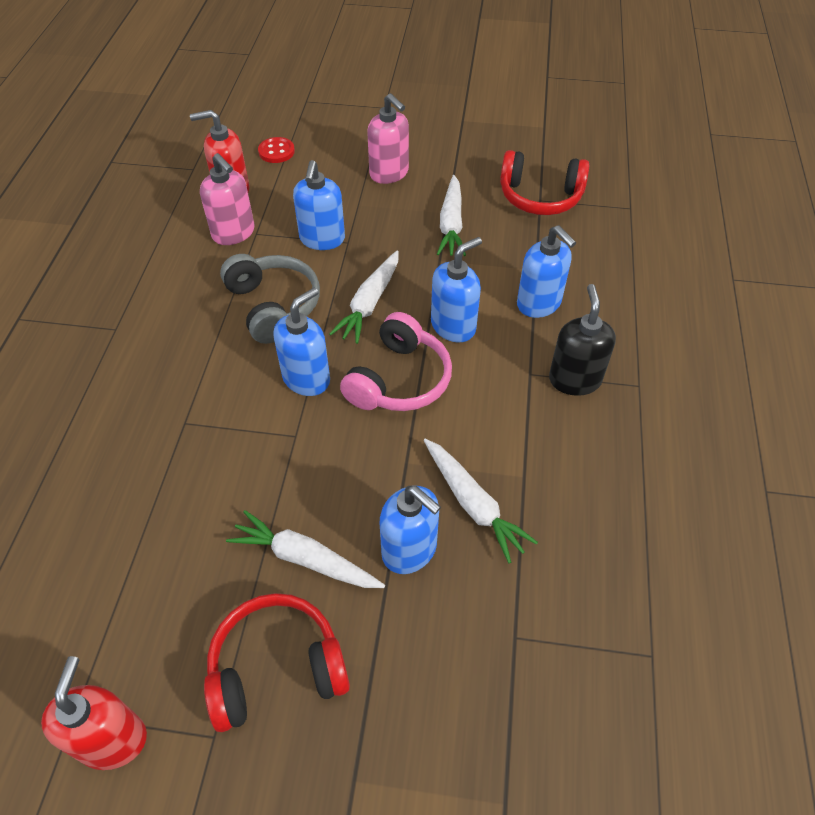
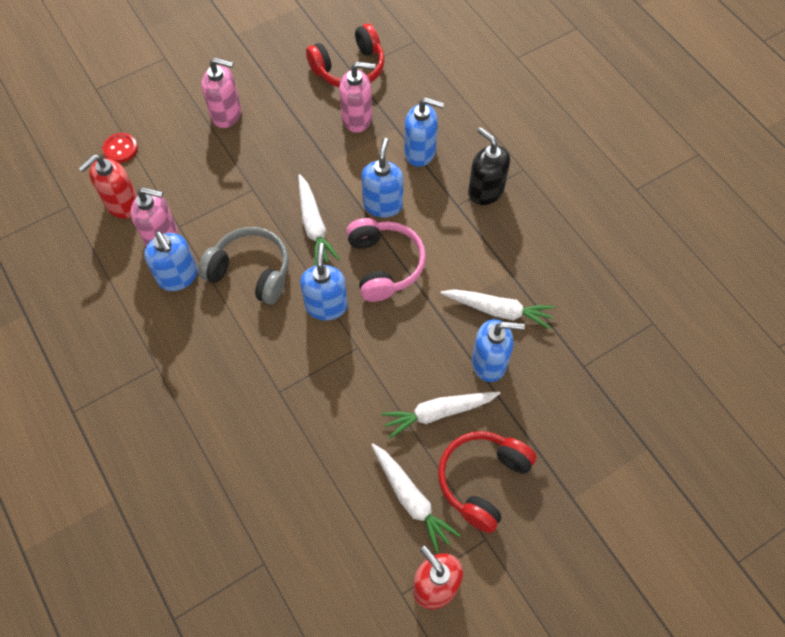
camera: 40 degrees left, 10 degrees up
(322, 239) = (232, 199): blue soap dispenser -> blue soap dispenser (178, 277)
(451, 224) = (310, 129): white carrot -> white carrot (411, 499)
(505, 240) = (357, 118): none -> pink soap dispenser

